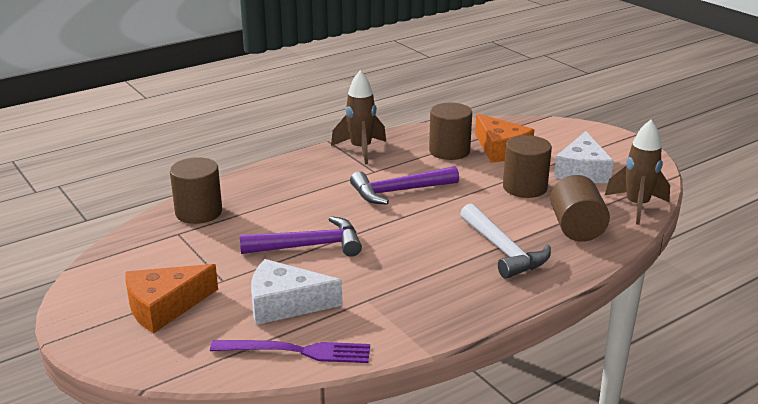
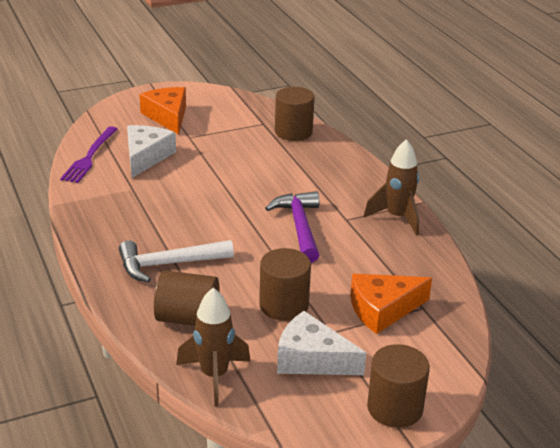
camera: 100 degrees right, 5 degrees up
(309, 246) = (220, 173): purple hammer -> none
(449, 151) = (384, 272): brown cylinder -> brown cylinder (395, 408)

